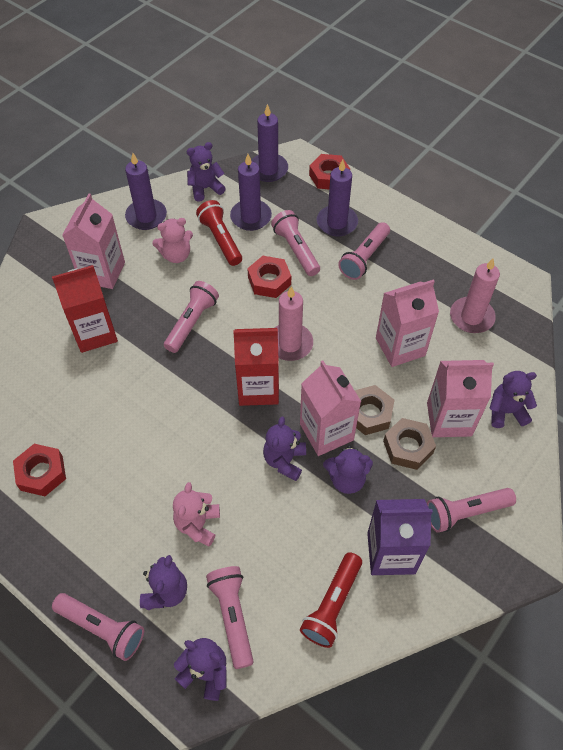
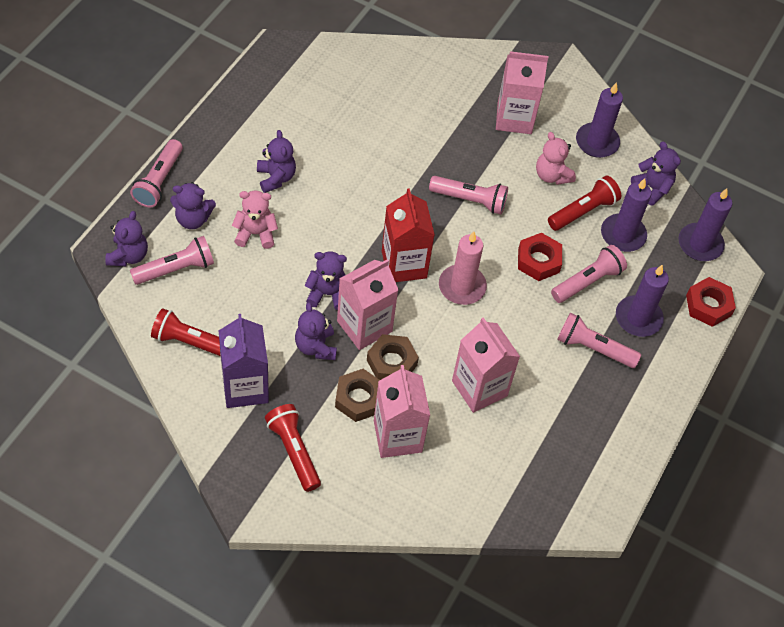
camera: 75 degrees right, 0 degrees up
(41, 473) = (289, 115): red nut -> none
(95, 333) = (441, 125): red carton -> none
(465, 512) = (294, 451): pink flashlight -> red flashlight
(471, 317) = (535, 459): pink candle -> none
(506, 411) = (416, 492): purple teddy bear -> purple teddy bear (276, 178)

